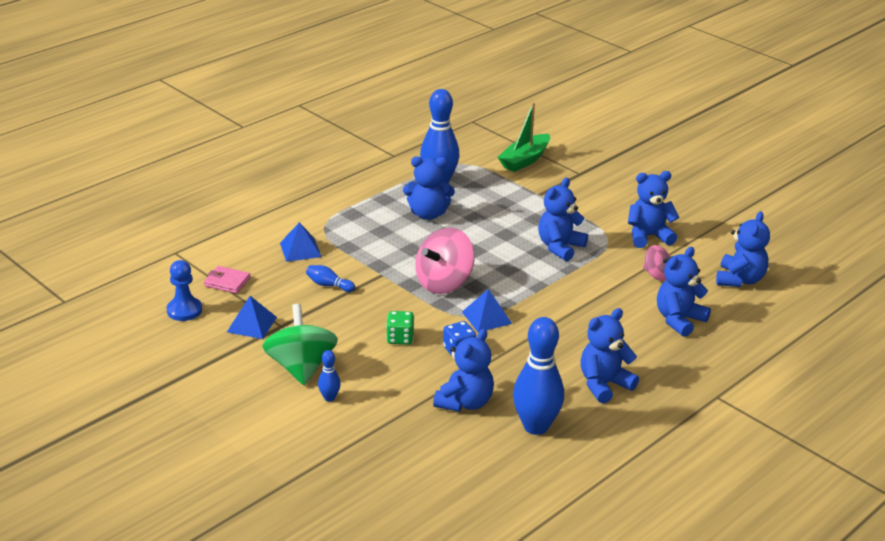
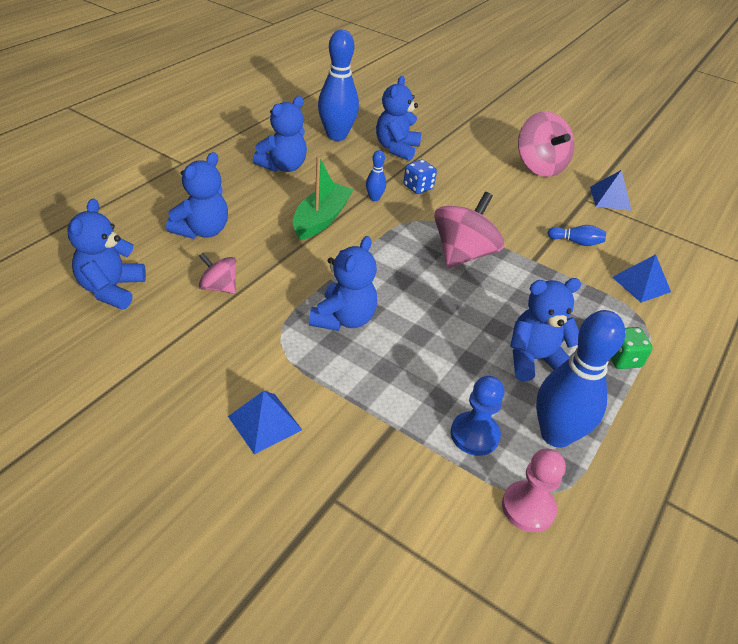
camera: 165 degrees right, 10 degrees up
(184, 310) = (678, 207): blue pawn -> blue pawn (474, 435)
(227, 282) = (673, 238): pink wallet -> none
(301, 367) = (539, 166): green spinning top -> pink spinning top
(329, 398) = (501, 147): blue bowling pin -> blue bowling pin (374, 198)
(400, 338) = (475, 194): green dice -> green dice (622, 359)
(474, 160) = (528, 507): none -> pink pawn
(487, 317) = (404, 219): blue pyramid -> blue pyramid (264, 423)
(525, 160) = (439, 526): green boat -> green boat (321, 219)
(648, 236) = (221, 352): blue teddy bear -> none

